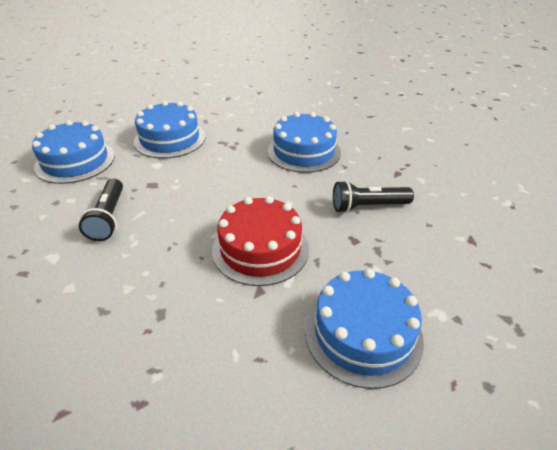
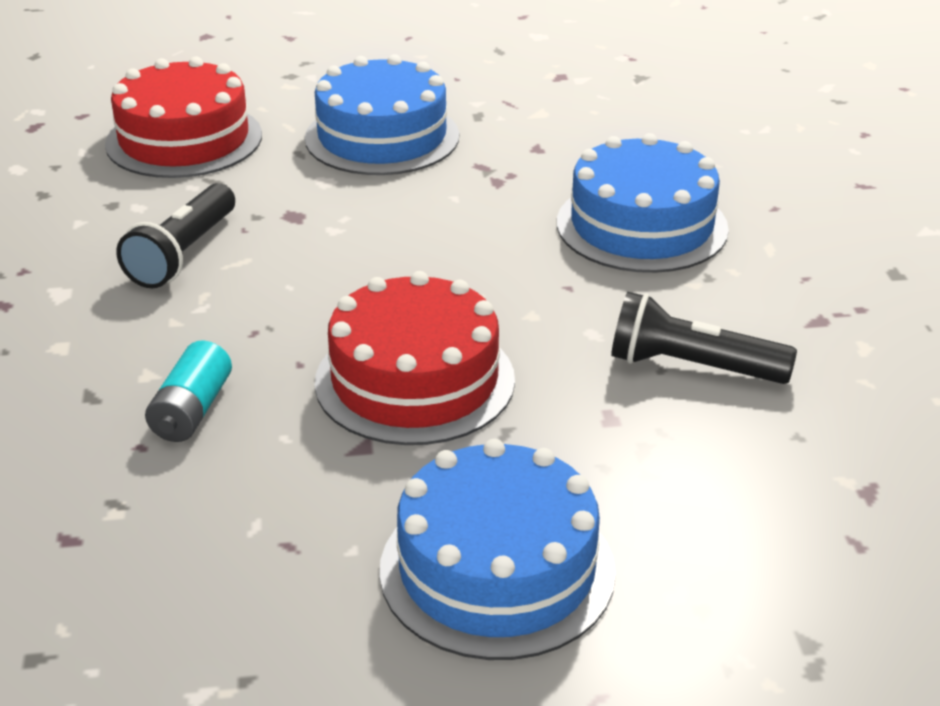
camera: 25 degrees right, 5 degrees down
(75, 161) = (184, 139): blue cake -> red cake
(163, 300) = (191, 411): none -> turquoise battery

